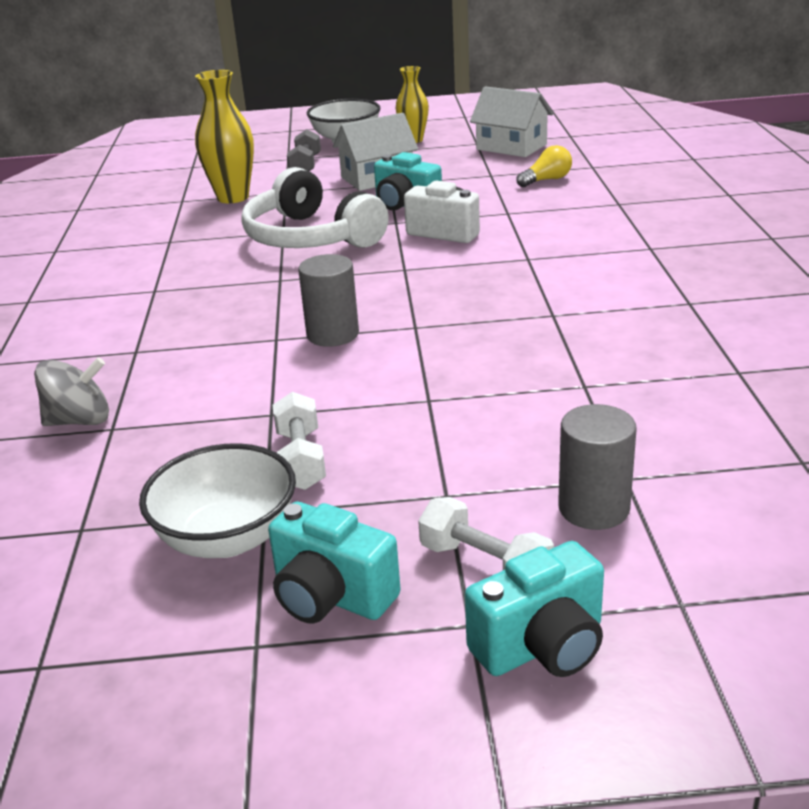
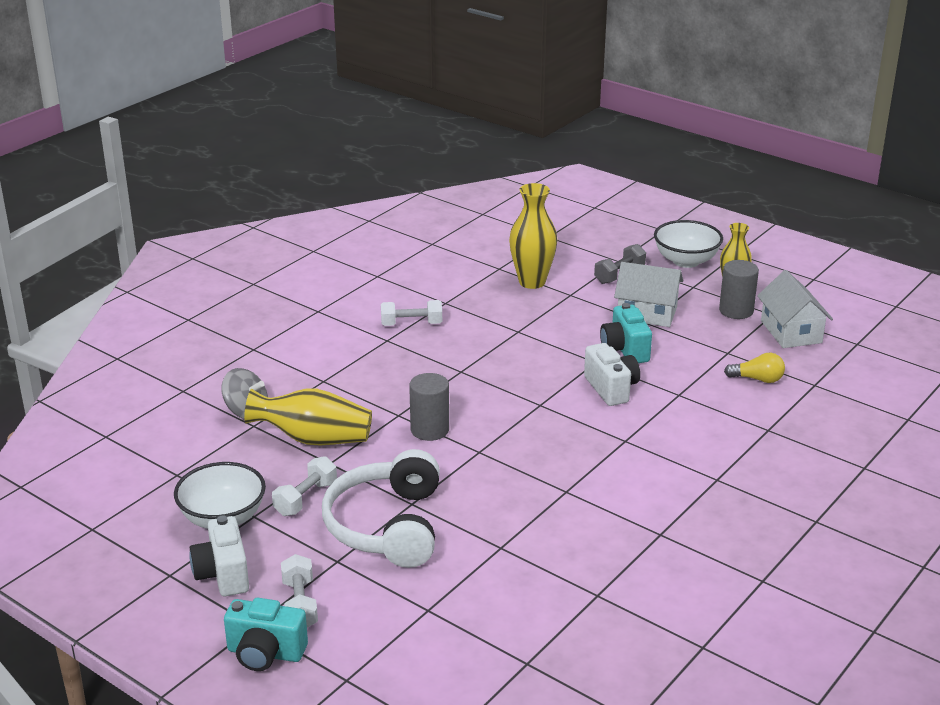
camera: 40 degrees right, 0 degrees up
(160, 269) = (411, 324): none -> white dumbbell
(214, 403) = (313, 439): none -> yellow vase
(311, 237) = (526, 346): white headphones -> white headphones (388, 526)
(331, 596) = (223, 574): turquoise camera -> white camera
(593, 508) = (387, 613): grey cylinder -> grey cylinder (736, 311)

